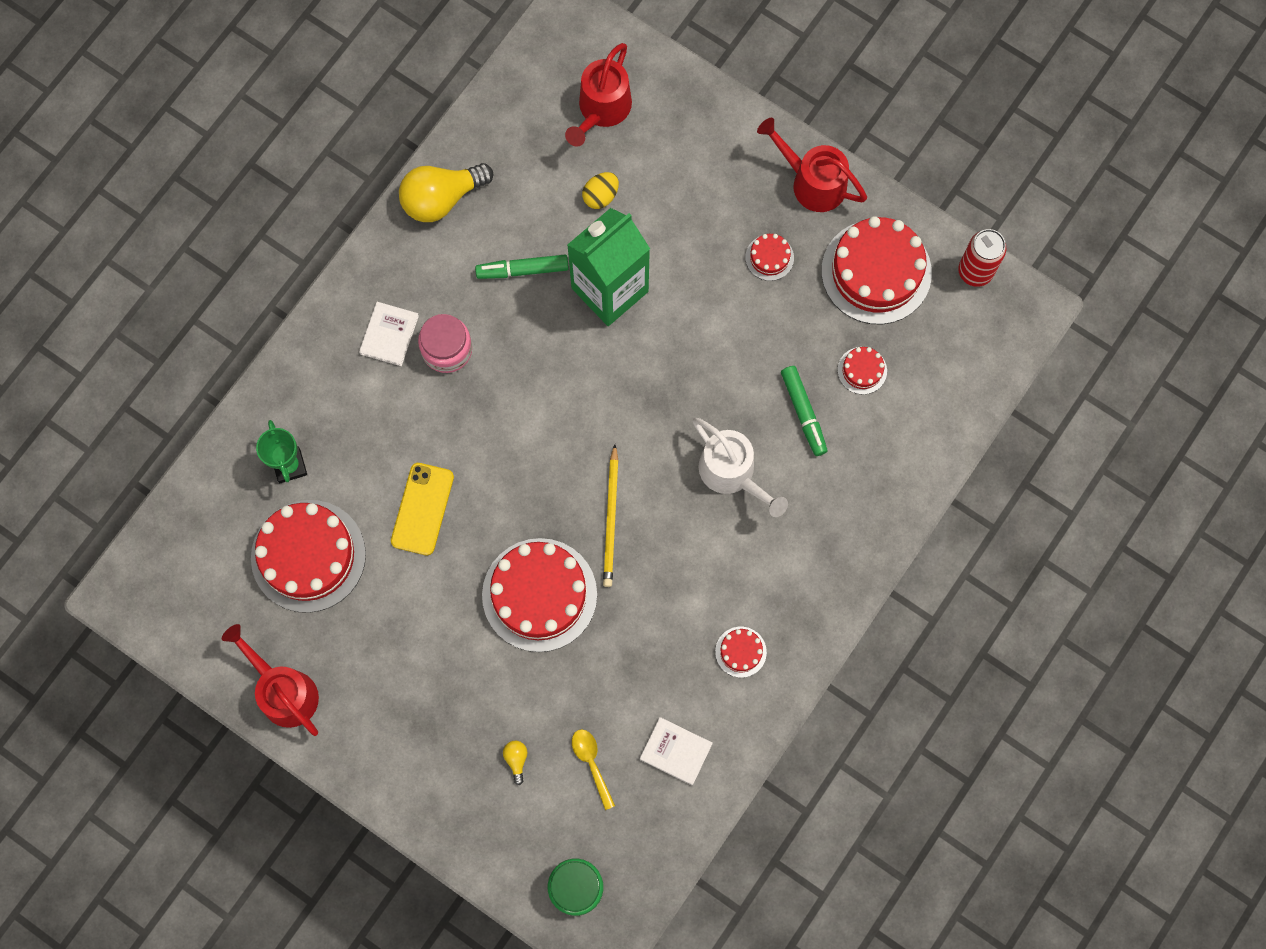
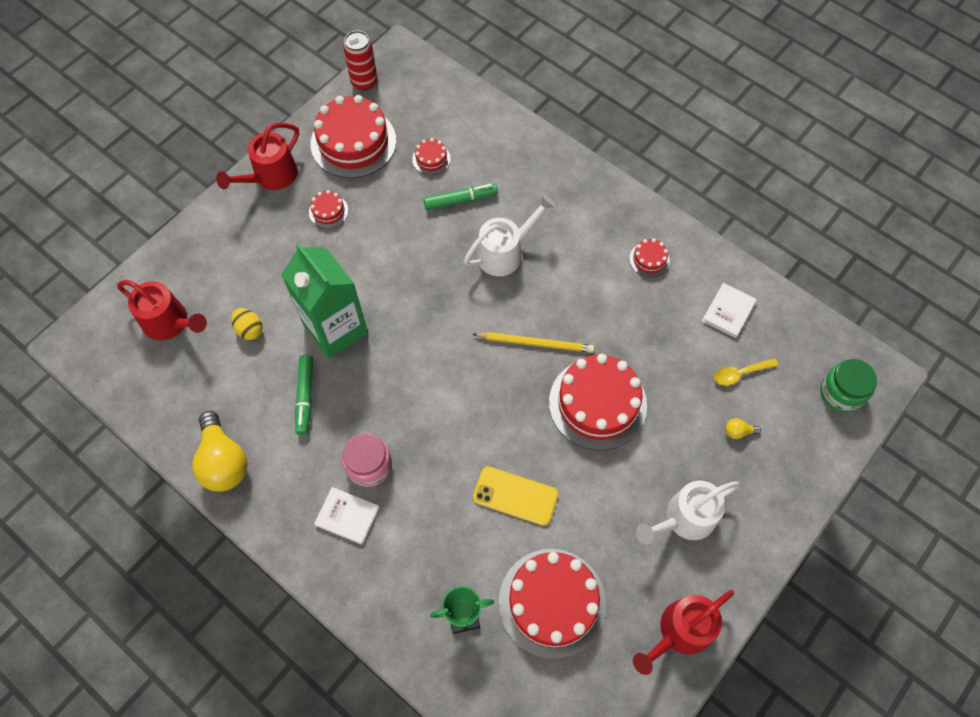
camera: 85 degrees left, 10 degrees down
(407, 695) = (684, 519): none -> white watering can

